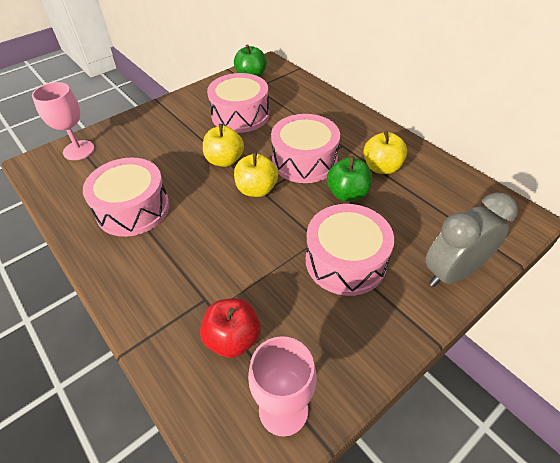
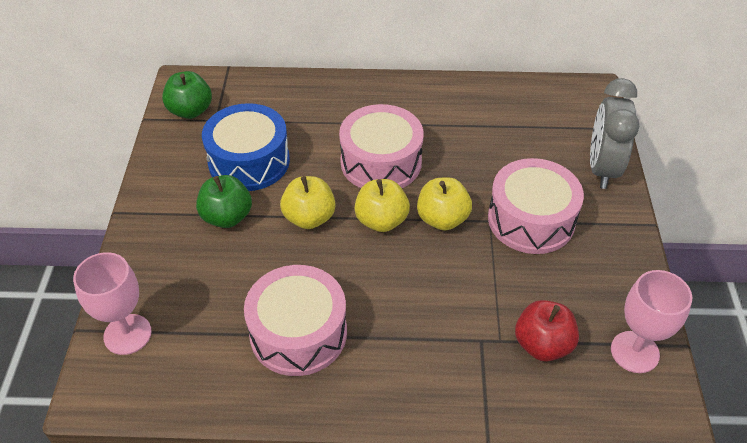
camera: 50 degrees left, 0 degrees up
(240, 115) = (249, 161): pink drum -> blue drum
(347, 194) = (457, 165): green apple -> green apple (227, 217)
(382, 167) = (450, 121): yellow apple -> yellow apple (442, 219)

